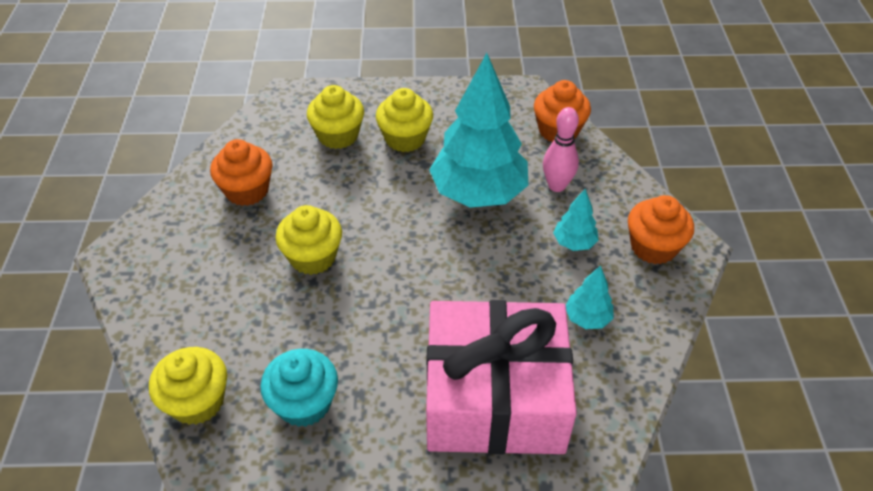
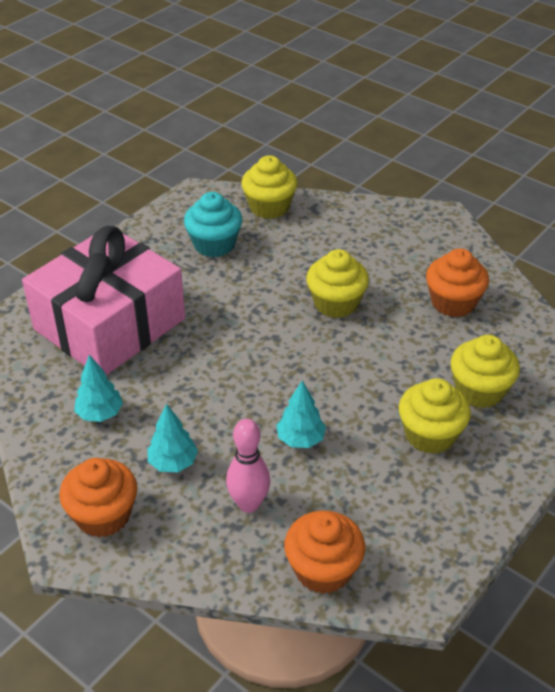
camera: 130 degrees right, 5 degrees down
(478, 193) = (300, 439): turquoise tree -> turquoise tree, size x0.43

